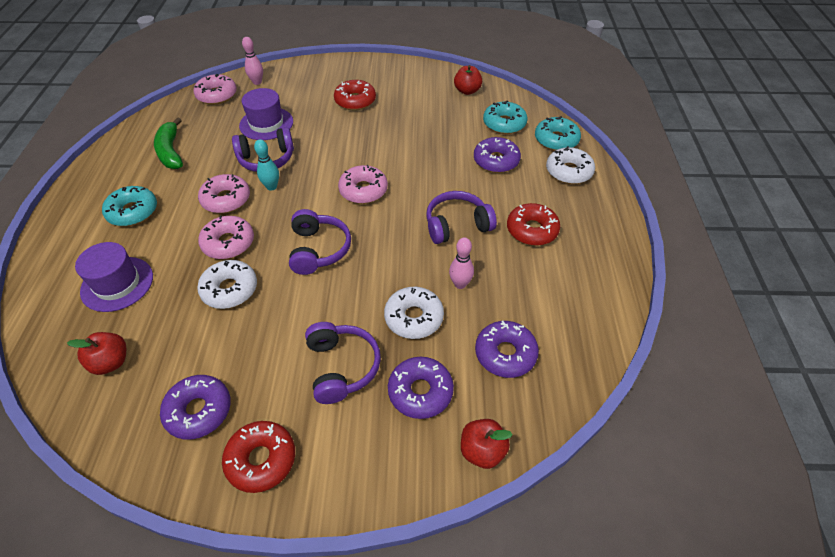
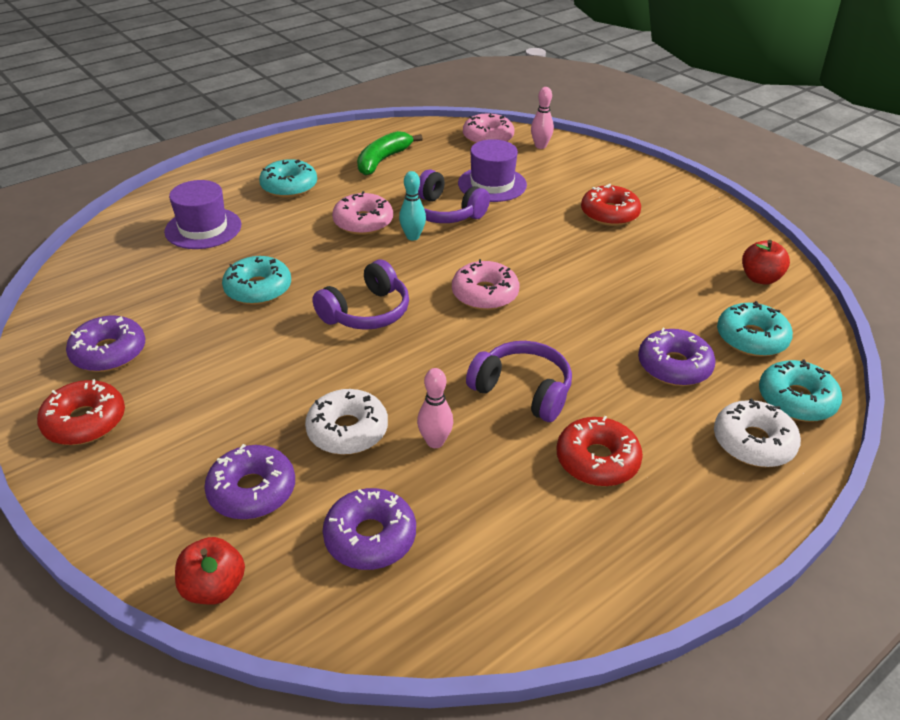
camera: 50 degrees right, 10 degrees down
(111, 362) = (120, 276): red apple -> none
(228, 243) = (312, 255): pink donut -> none
(230, 289) = (258, 289): white donut -> turquoise donut
(342, 367) = (233, 413): purple headphones -> none

